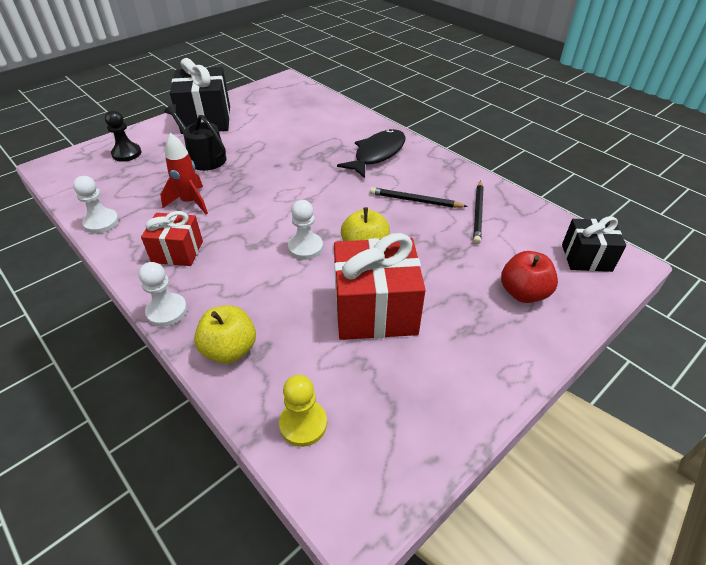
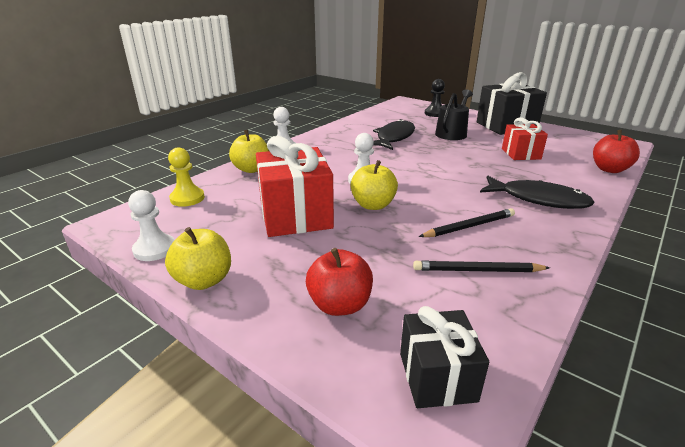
camera: 80 degrees right, 15 degrees down
(101, 222) = (358, 121): white pawn -> white pawn (154, 249)
(177, 252) = (339, 142): red gift -> red gift (521, 154)
(190, 202) = (394, 138): red rocket -> black fish
(334, 105) = (609, 169): none -> red apple
(415, 200) = (469, 226): black pencil -> black pencil turned 60 degrees clockwise
(494, 387) = (204, 280): none -> yellow apple

